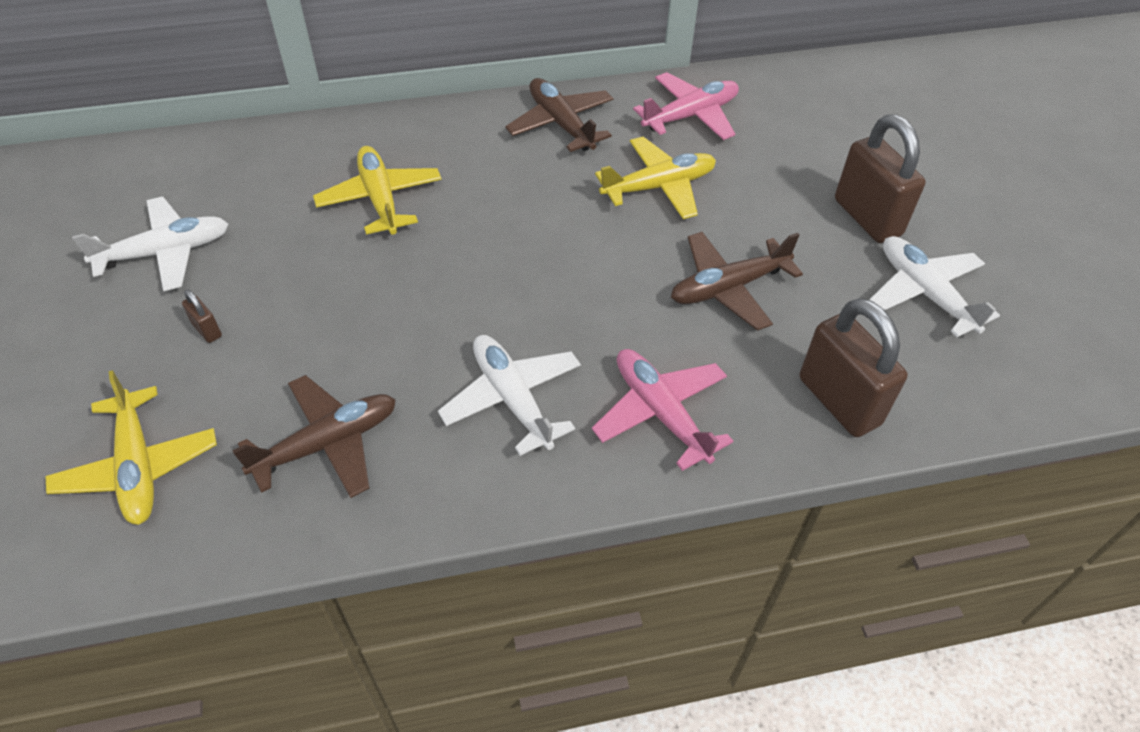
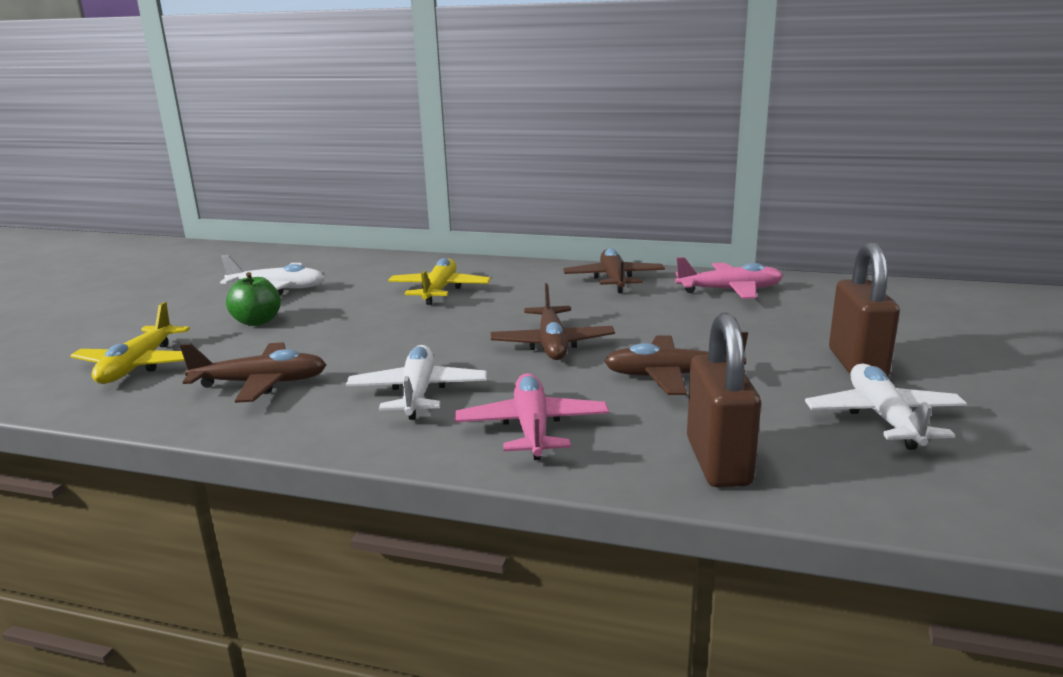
camera: 30 degrees right, 30 degrees down
(207, 330) = (257, 322): brown padlock -> green apple
(583, 269) = (552, 344): none -> brown plane
(659, 187) = (663, 318): yellow plane -> none

